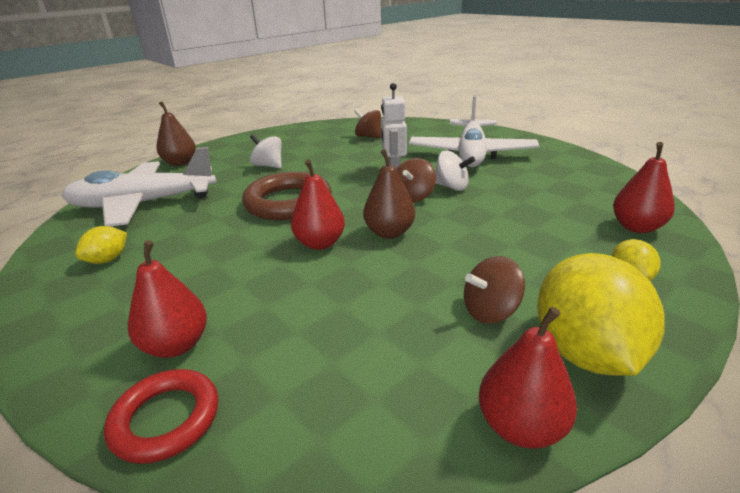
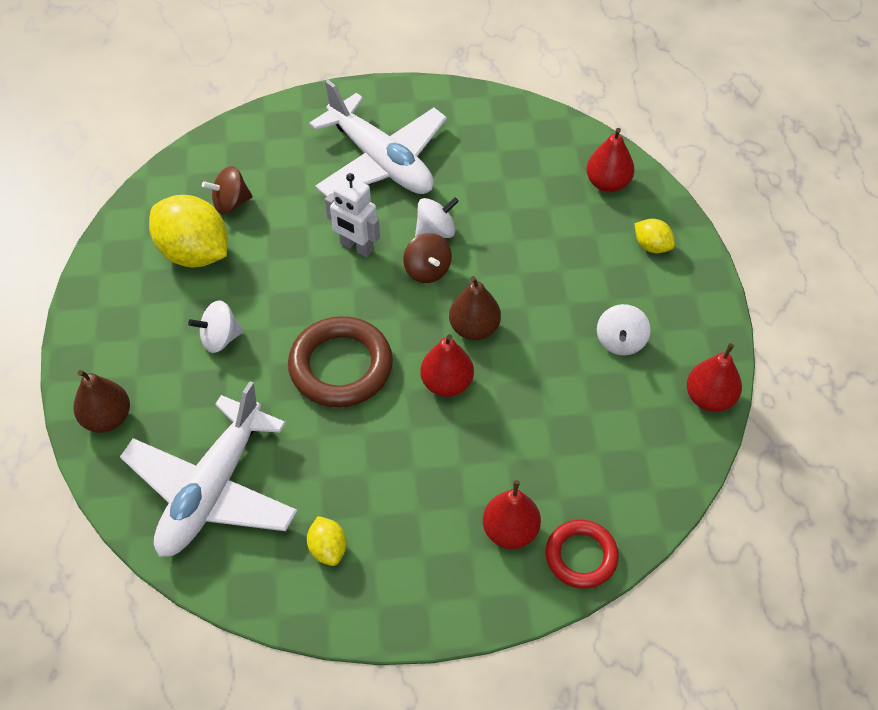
camera: 55 degrees left, 25 degrees up
(490, 311) = (620, 341): brown spinning top -> white spinning top
(585, 352) = (688, 328): yellow lemon -> yellow lemon (194, 253)

